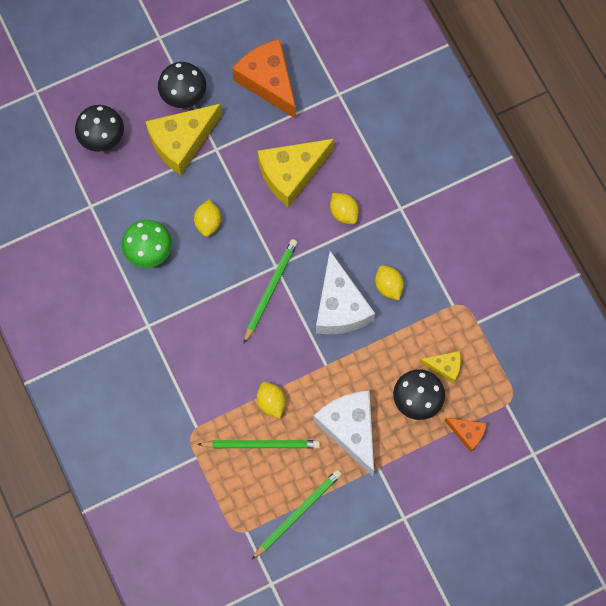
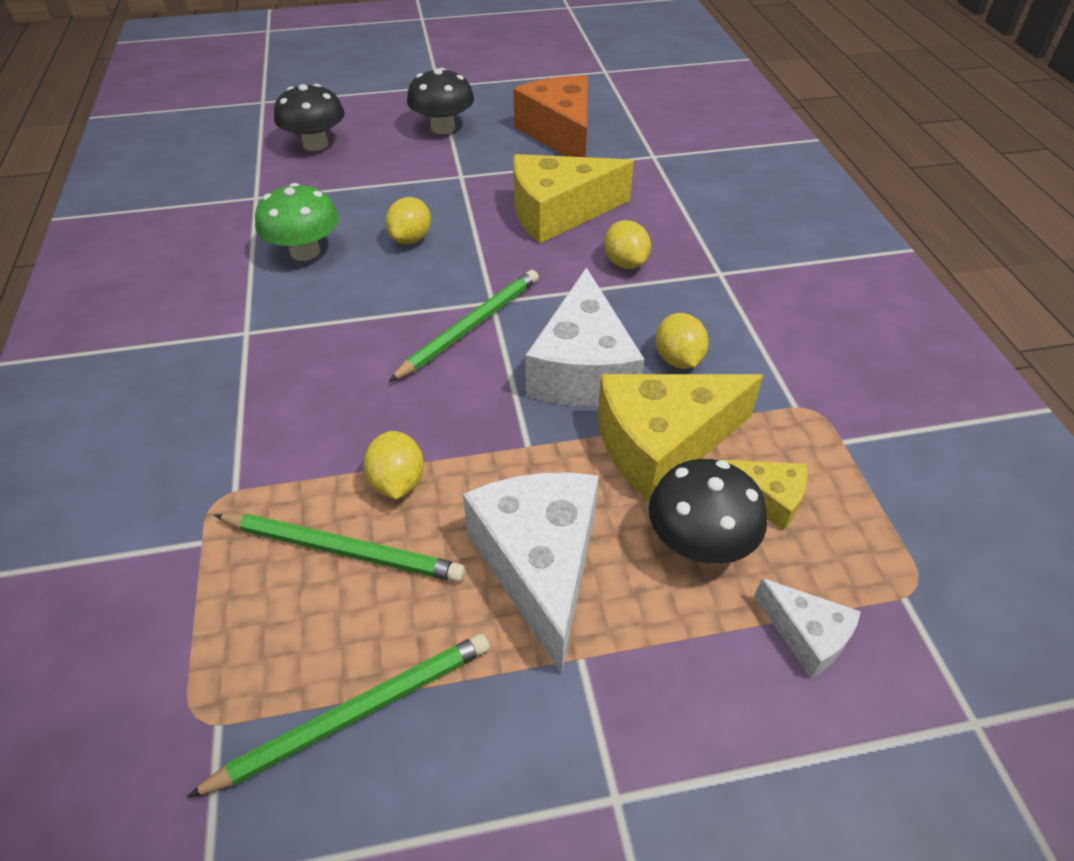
camera: 15 degrees right, 25 degrees down
(182, 142) = (417, 163): yellow cheese -> yellow cheese (662, 444)
(467, 433) = (806, 635): orange cheese -> white cheese

